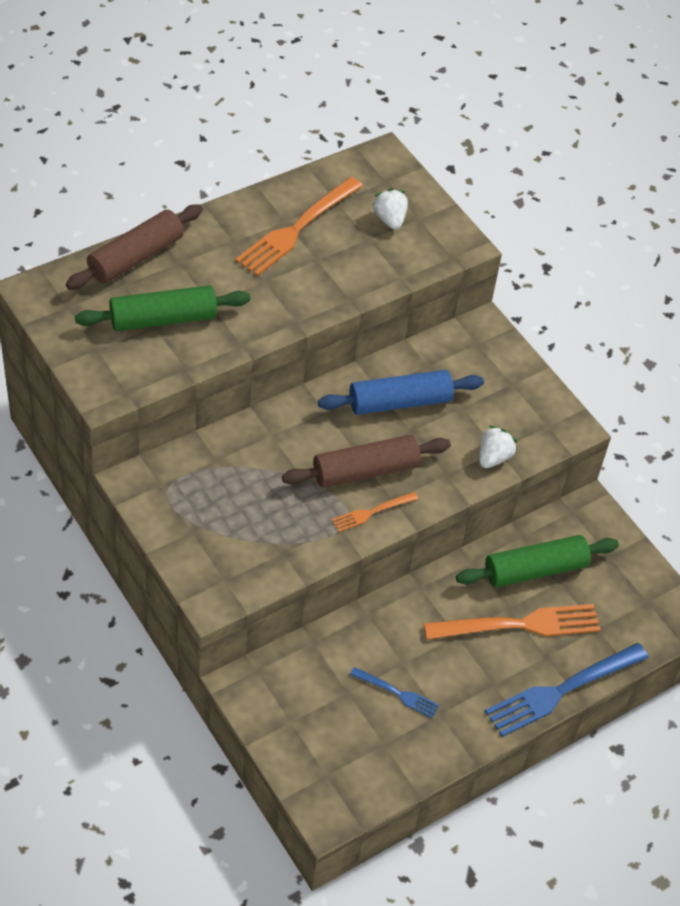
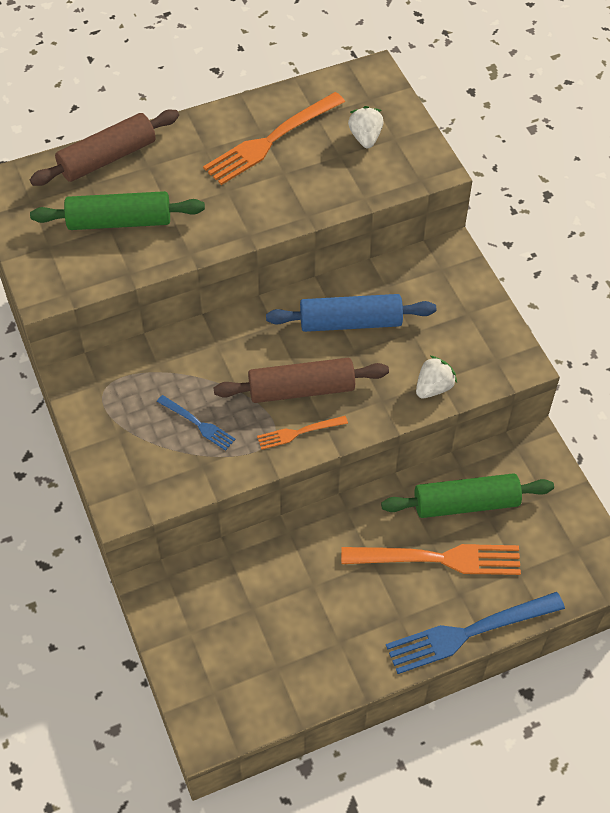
camera: 15 degrees right, 5 degrees up
(398, 693) = (302, 616): blue fork -> blue fork (198, 424)

